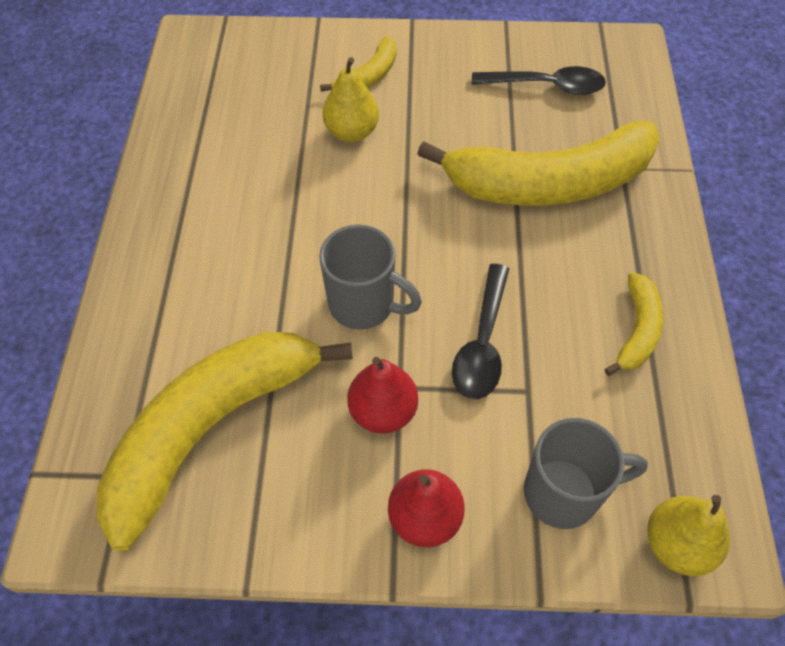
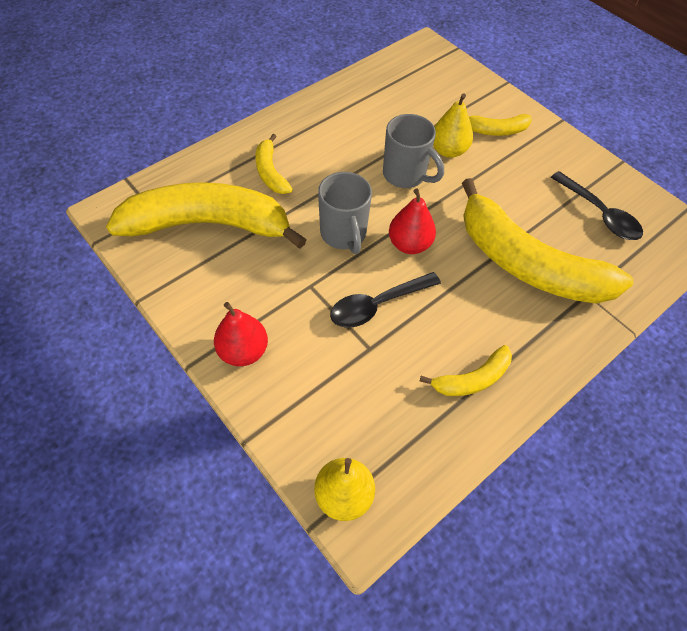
camera: 45 degrees right, 0 degrees up
(203, 309) = (270, 172): none -> yellow banana
(383, 411) = (288, 288): red pear -> red pear (409, 244)
(564, 493) = (321, 410): grey mug -> grey mug (405, 175)

